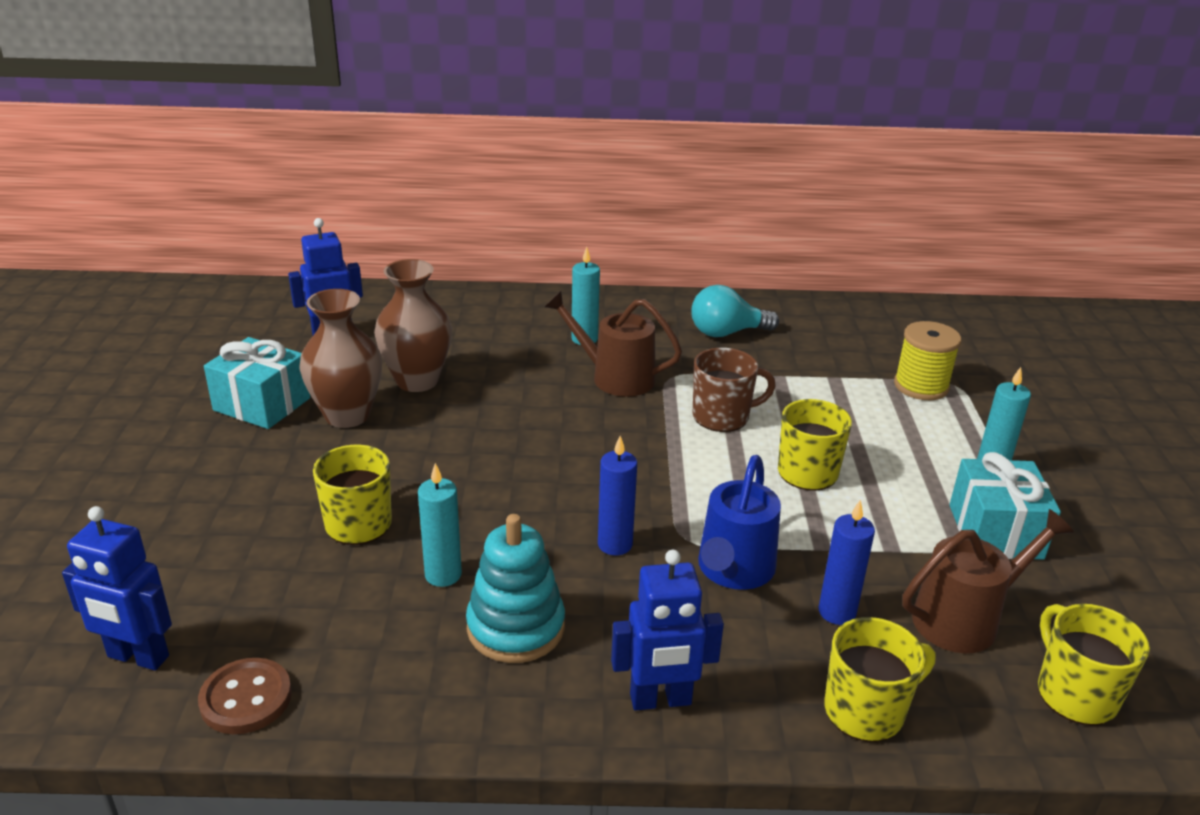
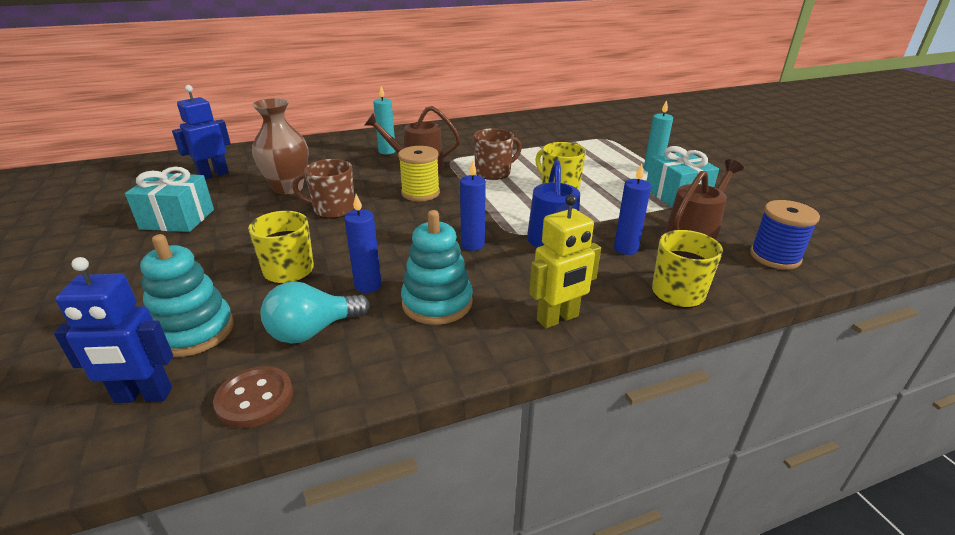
camera: 20 degrees left, 0 degrees up
(217, 585) = (193, 331): none -> turquoise stacking toy
(347, 415) = (247, 214): brown vase -> none
(443, 575) = (368, 285): turquoise candle -> blue candle
(458, 434) = (333, 209): none -> brown mug
(660, 700) = (558, 319): blue robot -> yellow robot
(726, 333) = (469, 136): turquoise light bulb -> turquoise light bulb (312, 331)
(921, 386) = (590, 142): yellow spool -> yellow spool (420, 193)
(1075, 694) = (775, 257): yellow mug -> blue spool

